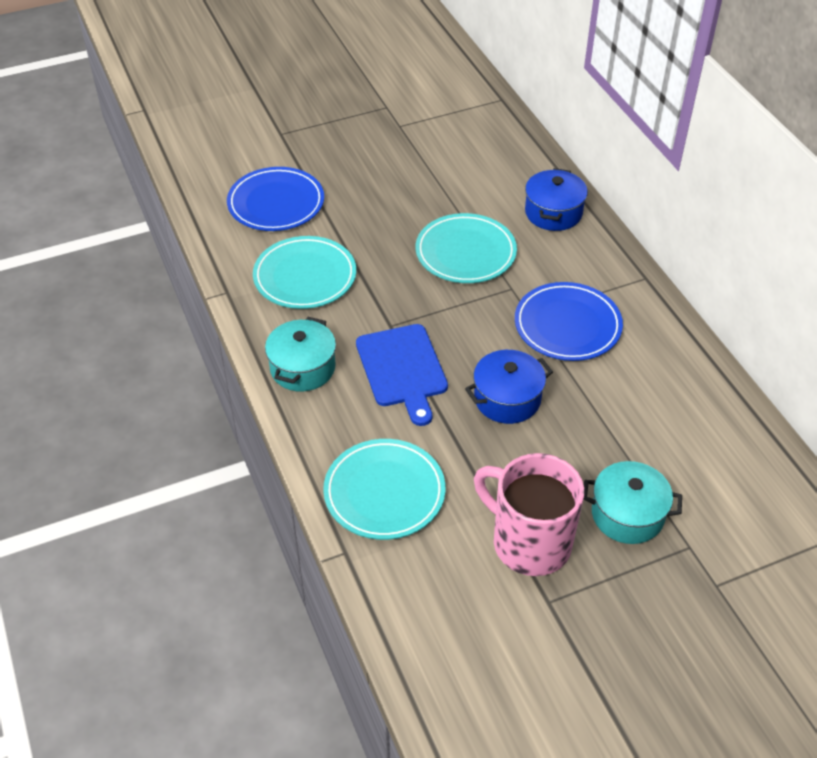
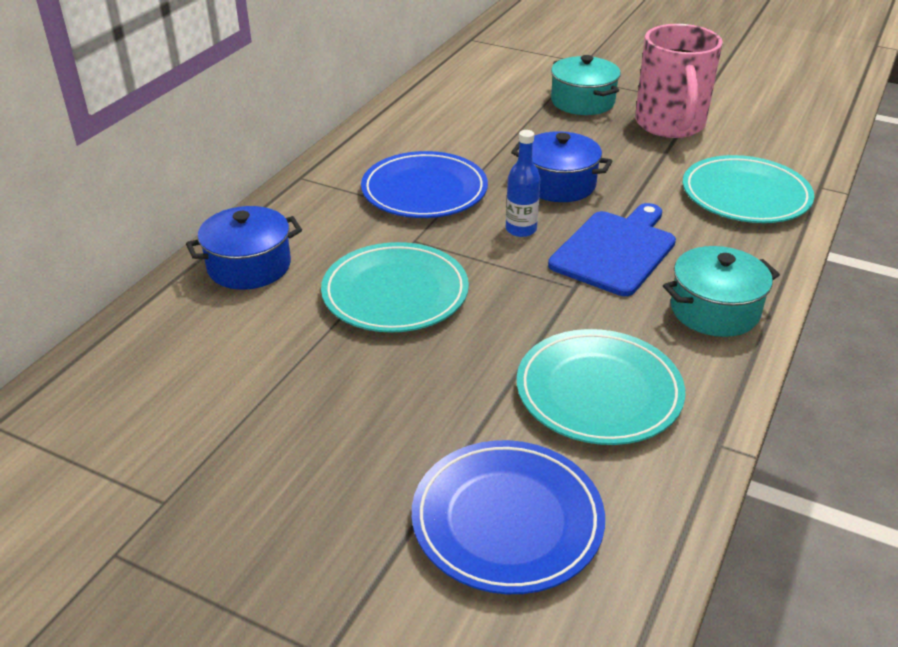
camera: 130 degrees left, 10 degrees down
(472, 342) = (521, 229): none -> blue bottle

